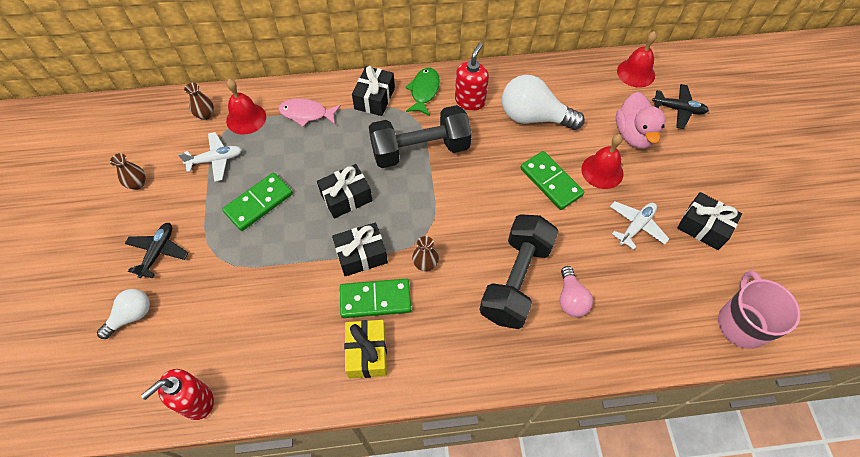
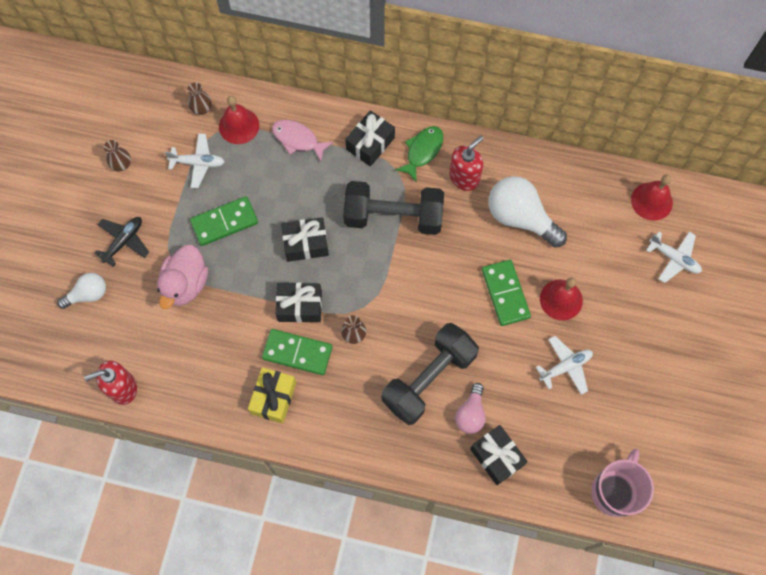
camera: 20 degrees right, 10 degrees up
(634, 135) = (613, 271): pink duck -> pink duck (185, 284)
(678, 109) = (674, 258): black plane -> white plane
(703, 227) = (630, 390): black gift -> black gift (496, 457)

